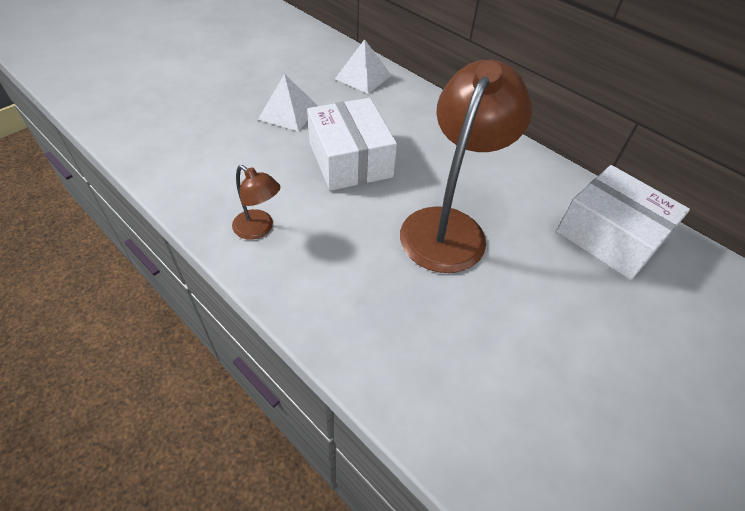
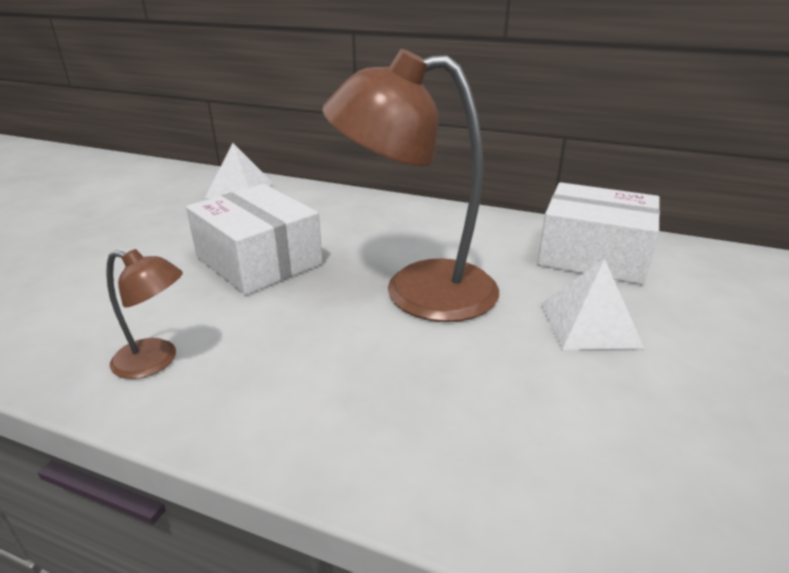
camera: 20 degrees left, 20 degrees down
(288, 112) = (155, 236): white pyramid -> white pyramid (589, 324)
(449, 226) = (417, 290): brown lamp -> brown lamp turned 90 degrees counterclockwise

